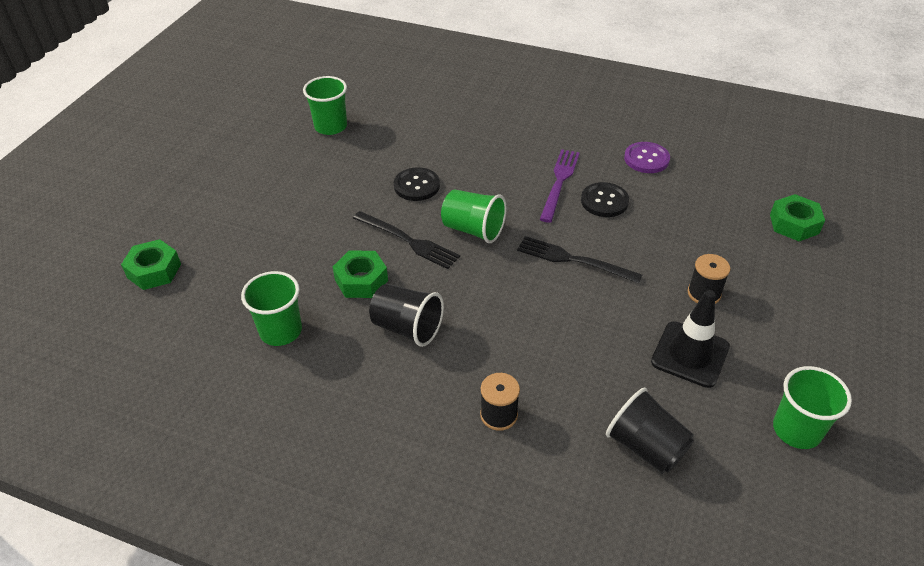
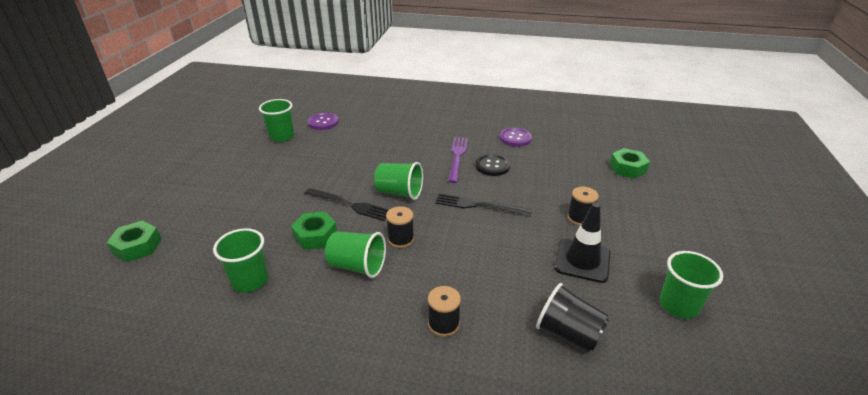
camera: 10 degrees left, 10 degrees down
(387, 108) = (323, 122): none -> purple button
(407, 328) = (357, 266): black cup -> green cup
(416, 185) = (352, 168): black button -> none
(465, 297) = (401, 239): none -> black spool

